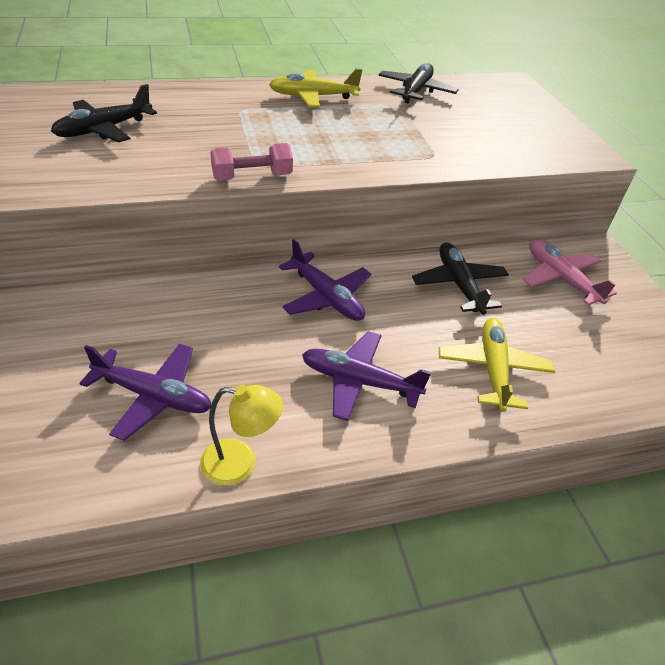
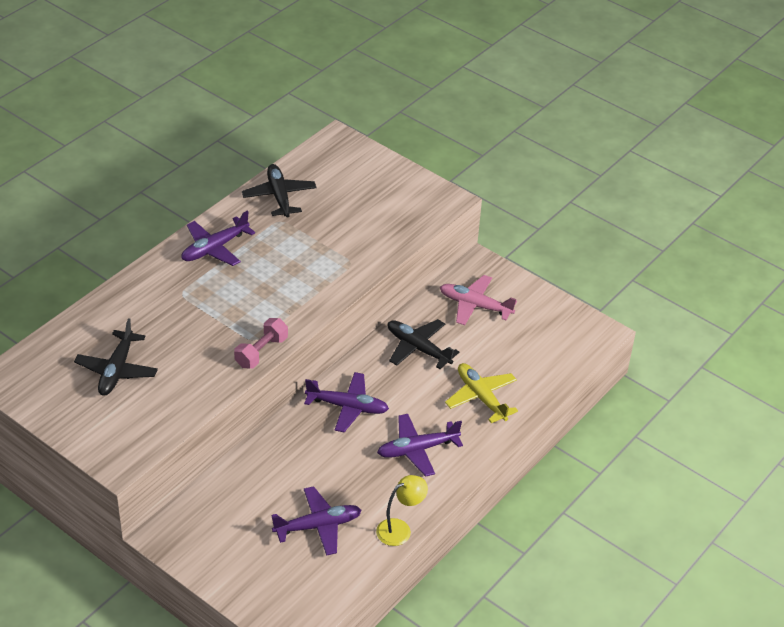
camera: 35 degrees left, 0 degrees up
(312, 97) = (214, 248): yellow plane -> purple plane

